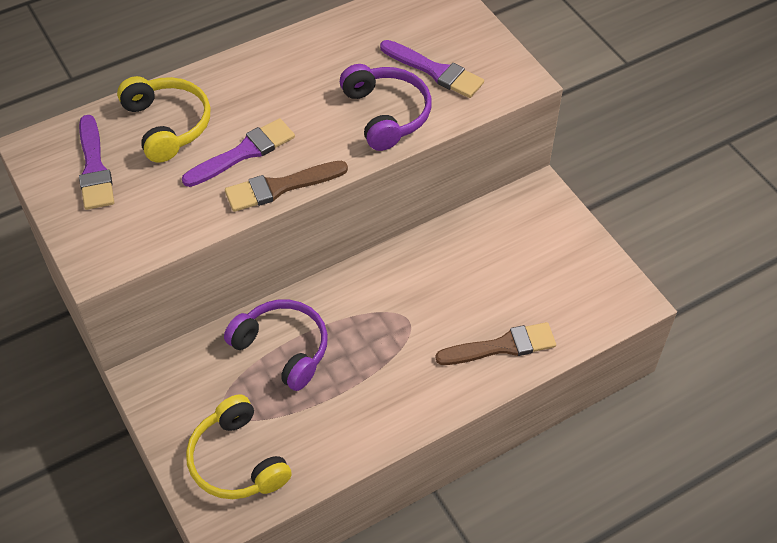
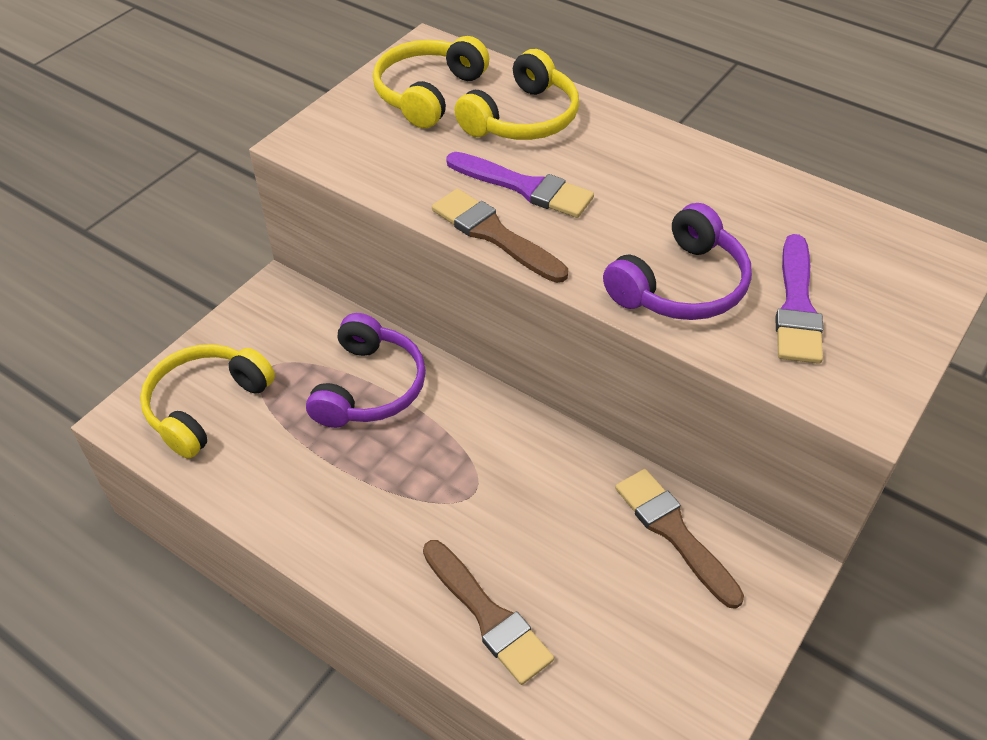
camera: 65 degrees right, 5 degrees down
(94, 168) = (428, 93): purple brush -> yellow headphones
(491, 230) = (673, 532): none -> brown brush

